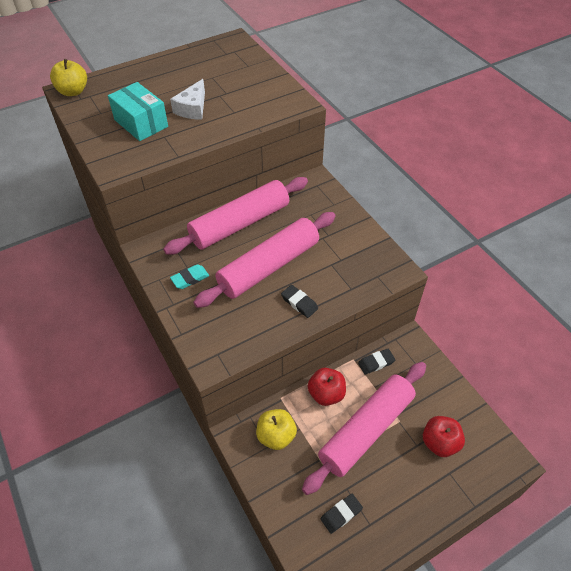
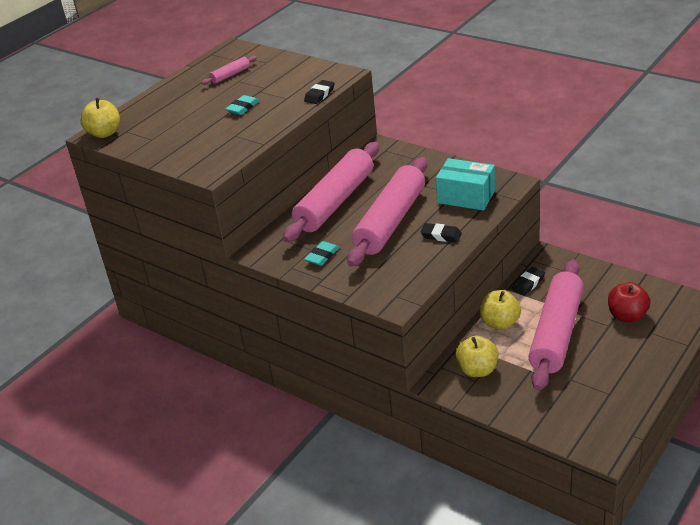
camera: 20 degrees left, 15 degrees down
(141, 123) = (202, 133): turquoise box -> turquoise box (466, 197)
(193, 108) = (243, 108): white cheese -> turquoise eraser
(210, 69) = (230, 75): none -> pink rolling pin
(326, 394) = (500, 323): red apple -> yellow apple
(341, 514) = (579, 397): black eraser -> black eraser (319, 95)

